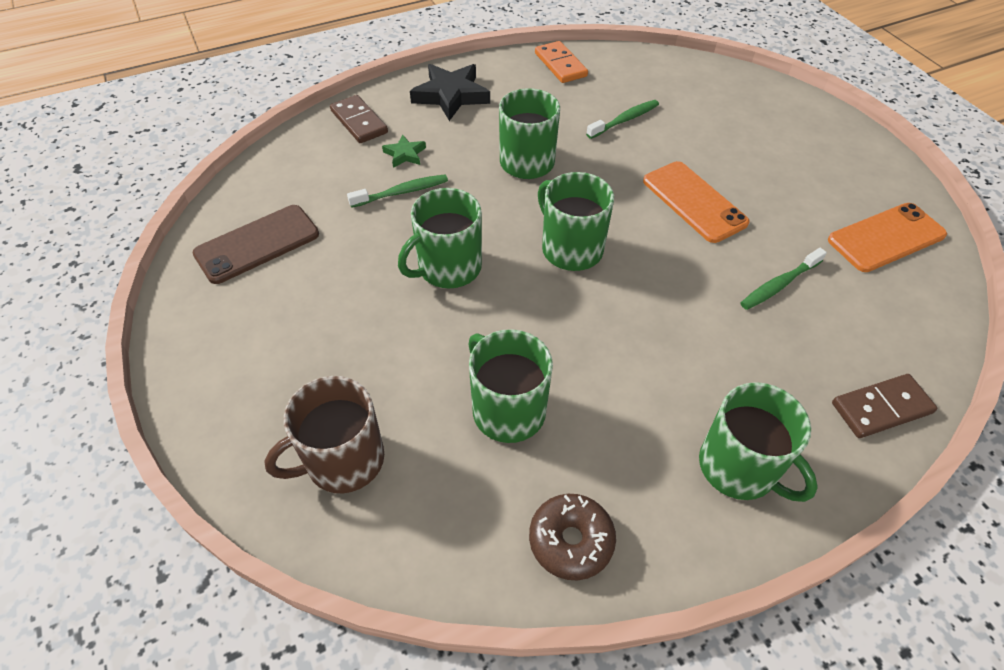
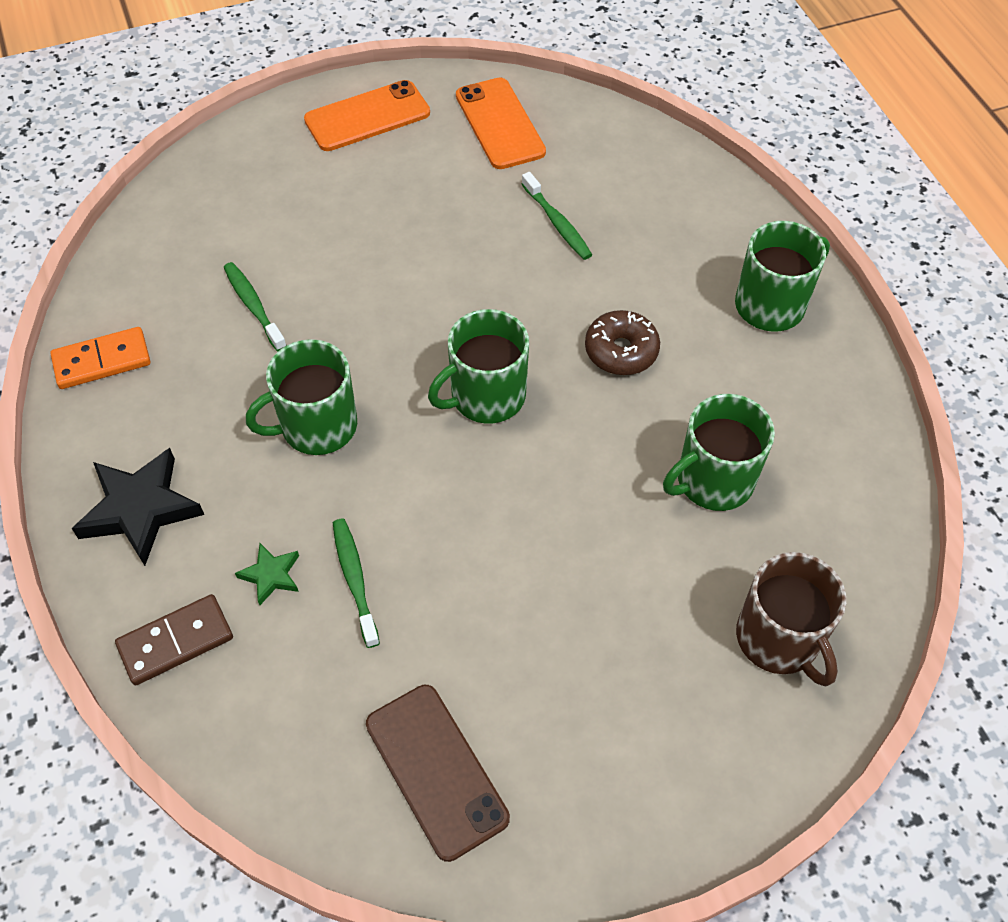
camera: 85 degrees left, 5 degrees up
(448, 268) = (505, 527): green mug -> none
(571, 541) = (851, 442): brown donut -> brown donut (621, 351)
(694, 202) = (423, 266): orange phone -> orange phone (367, 116)
(881, 408) = (707, 191): brown domino -> none

